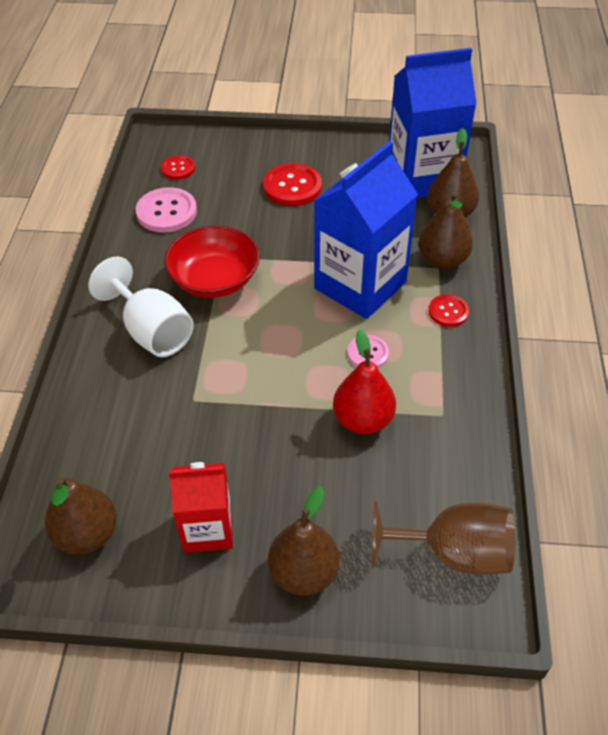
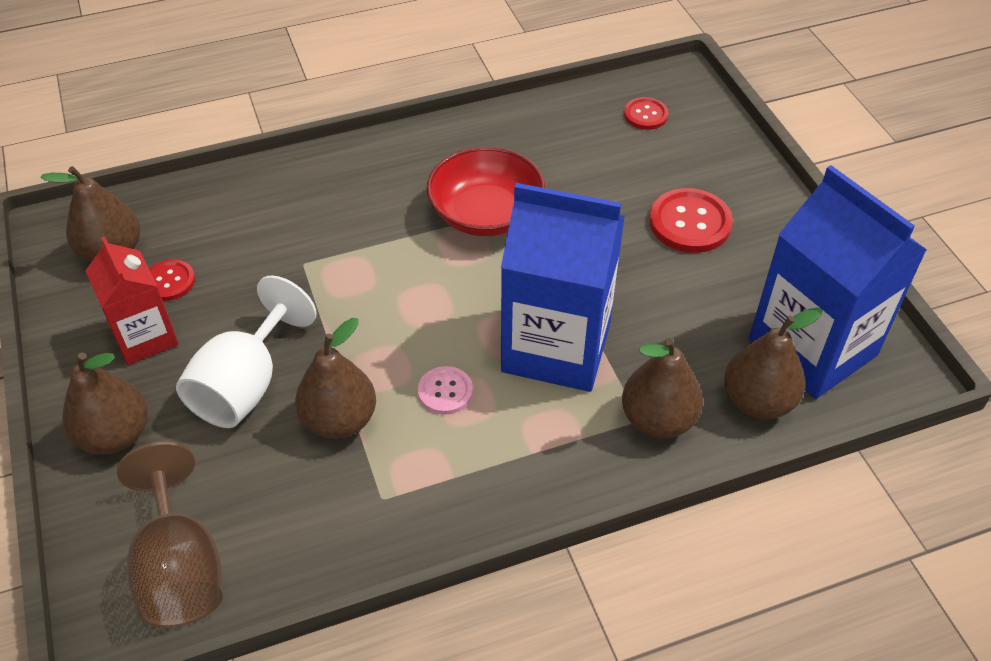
camera: 65 degrees right, 0 degrees up
(152, 331) = (381, 195): white goblet -> white goblet (245, 385)
(166, 212) = (567, 135): pink button -> none
(363, 420) = (339, 420): red pear -> brown pear
(448, 312) = (563, 454): red button -> red button (169, 281)

